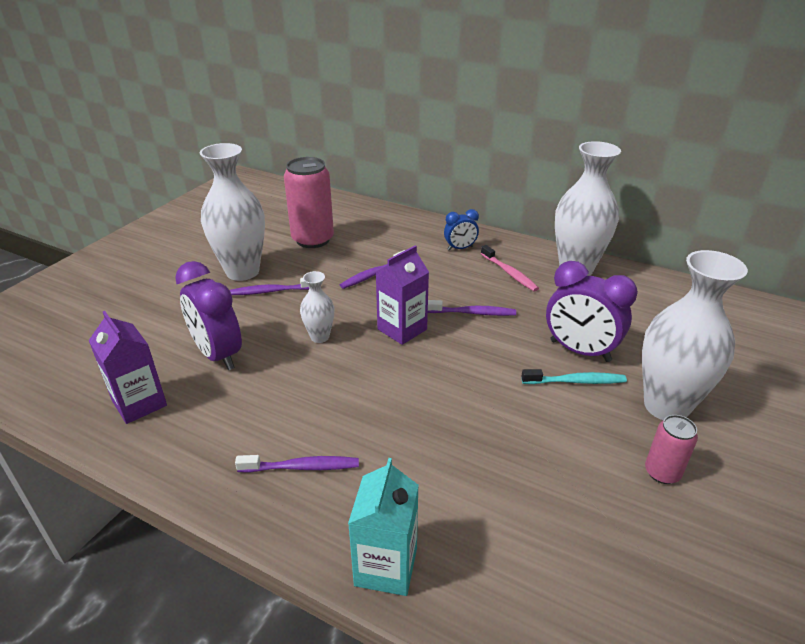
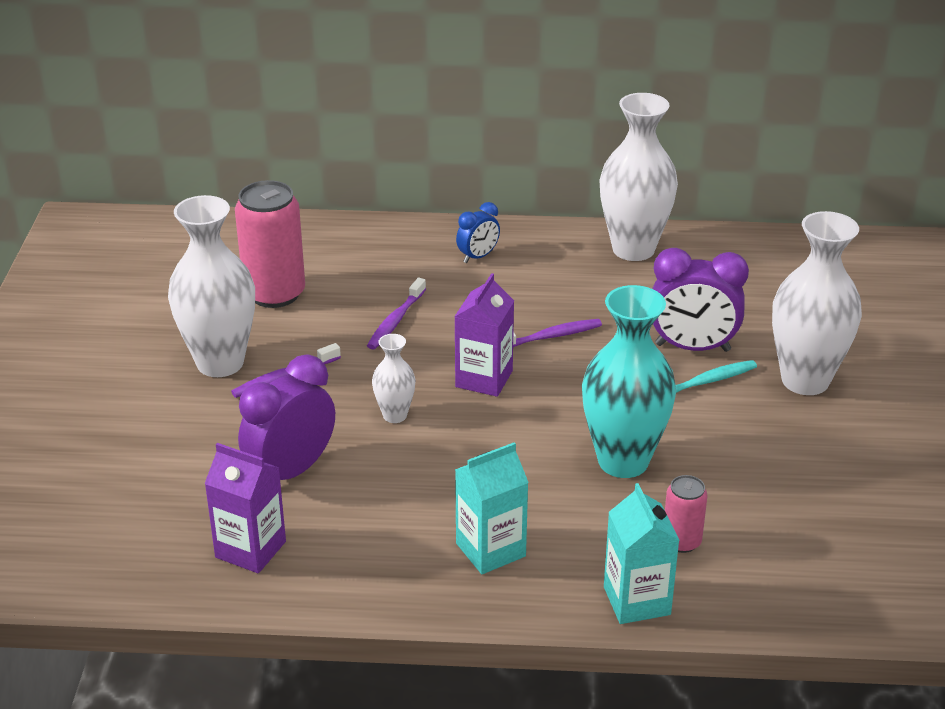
camera: 25 degrees left, 0 degrees up
(218, 355) = (291, 471): purple clock -> purple clock turned 105 degrees clockwise
(301, 467) = (490, 550): purple toothbrush -> turquoise carton
(463, 427) = (623, 461): none -> turquoise vase
(509, 273) = (560, 275): pink toothbrush -> none
(662, 472) = (830, 444): pink can -> pink can (681, 541)

